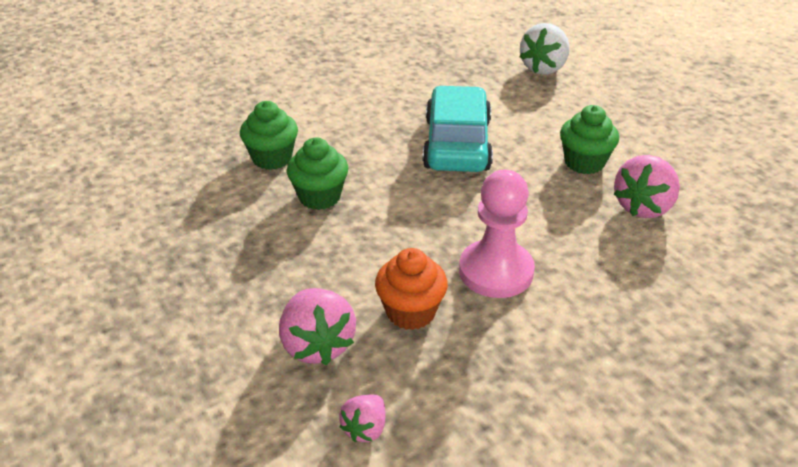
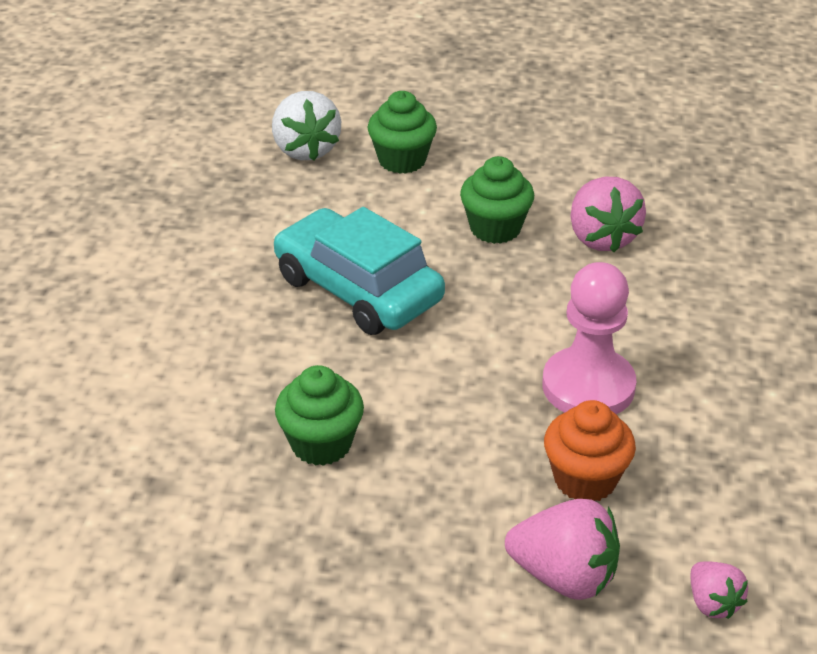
camera: 50 degrees left, 0 degrees up
(272, 158) = (196, 444): green cupcake -> green cupcake (402, 160)

